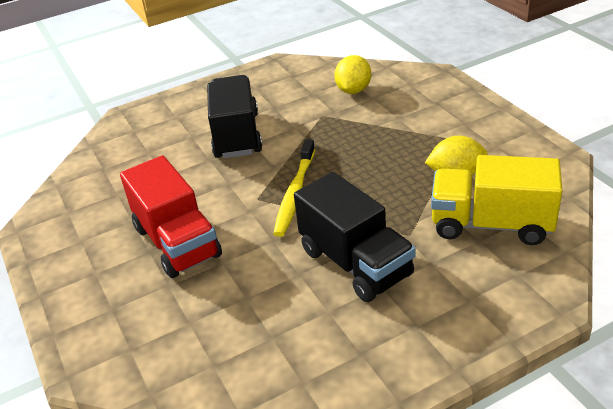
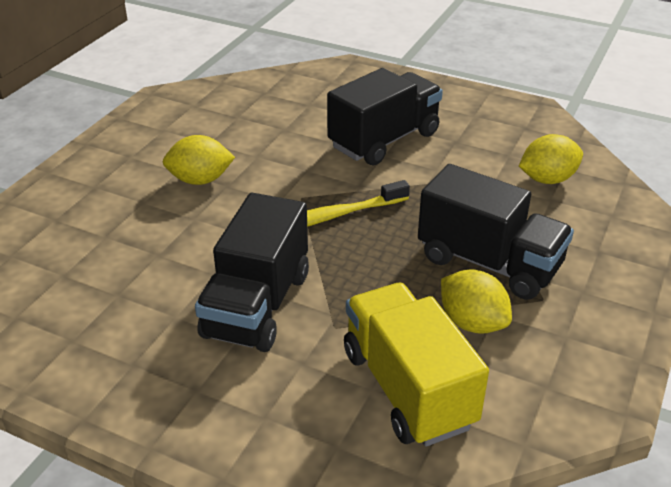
camera: 50 degrees right, 0 degrees up
(177, 242) = (200, 180): red truck -> yellow lemon
(408, 145) = (489, 262): none -> black truck

